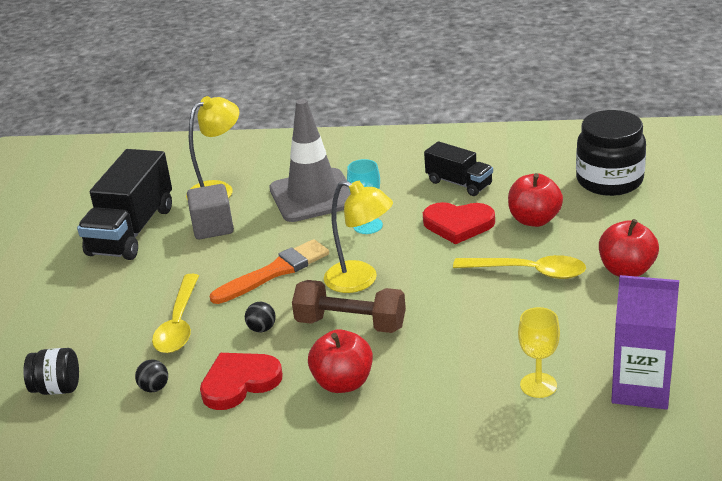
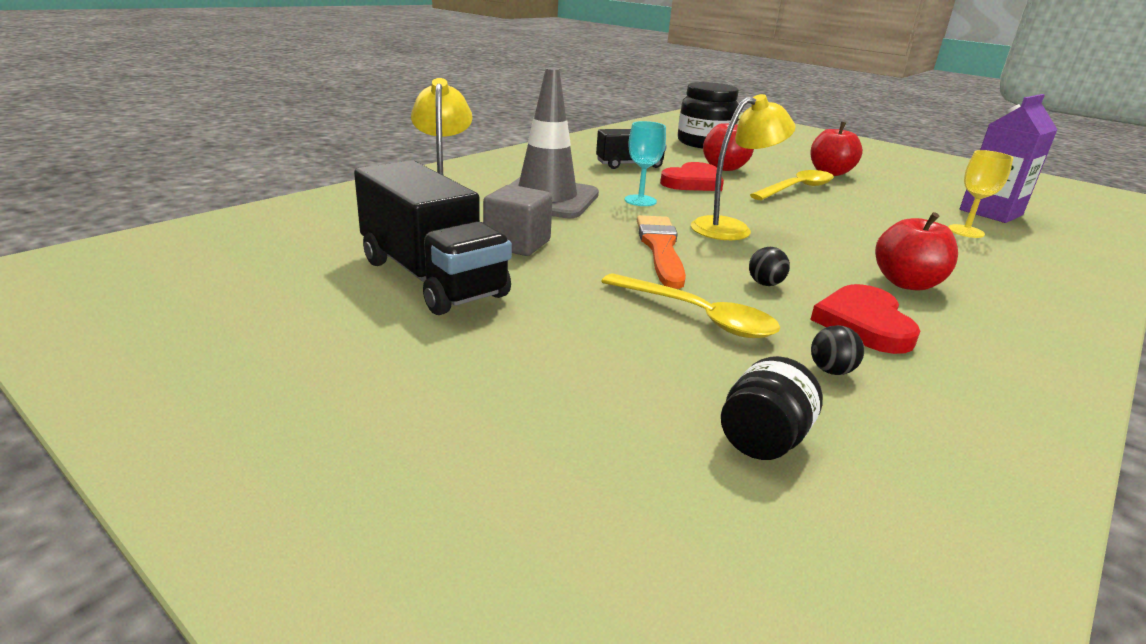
camera: 60 degrees left, 5 degrees down
(351, 324) = (803, 252): brown dumbbell -> none

